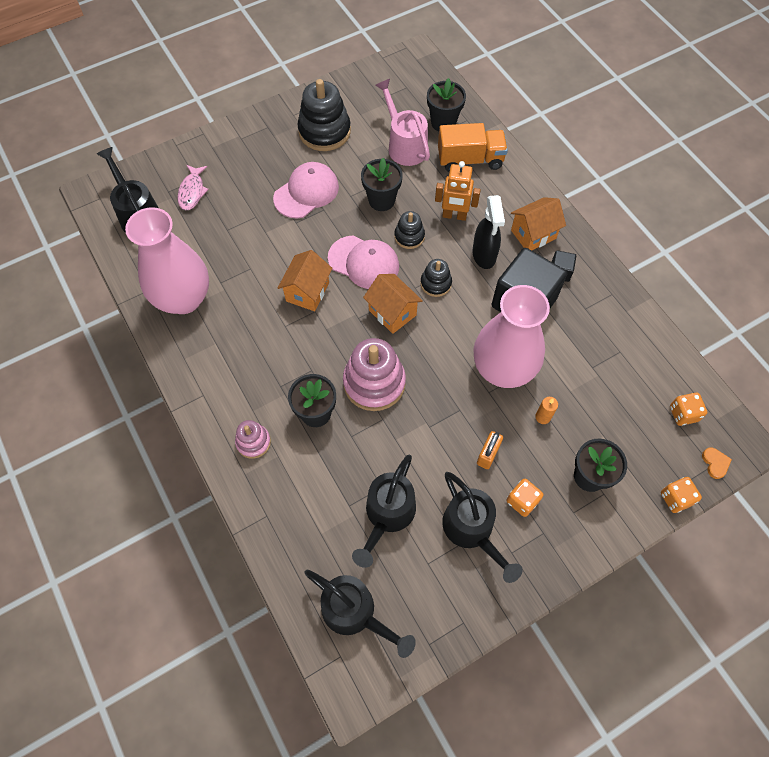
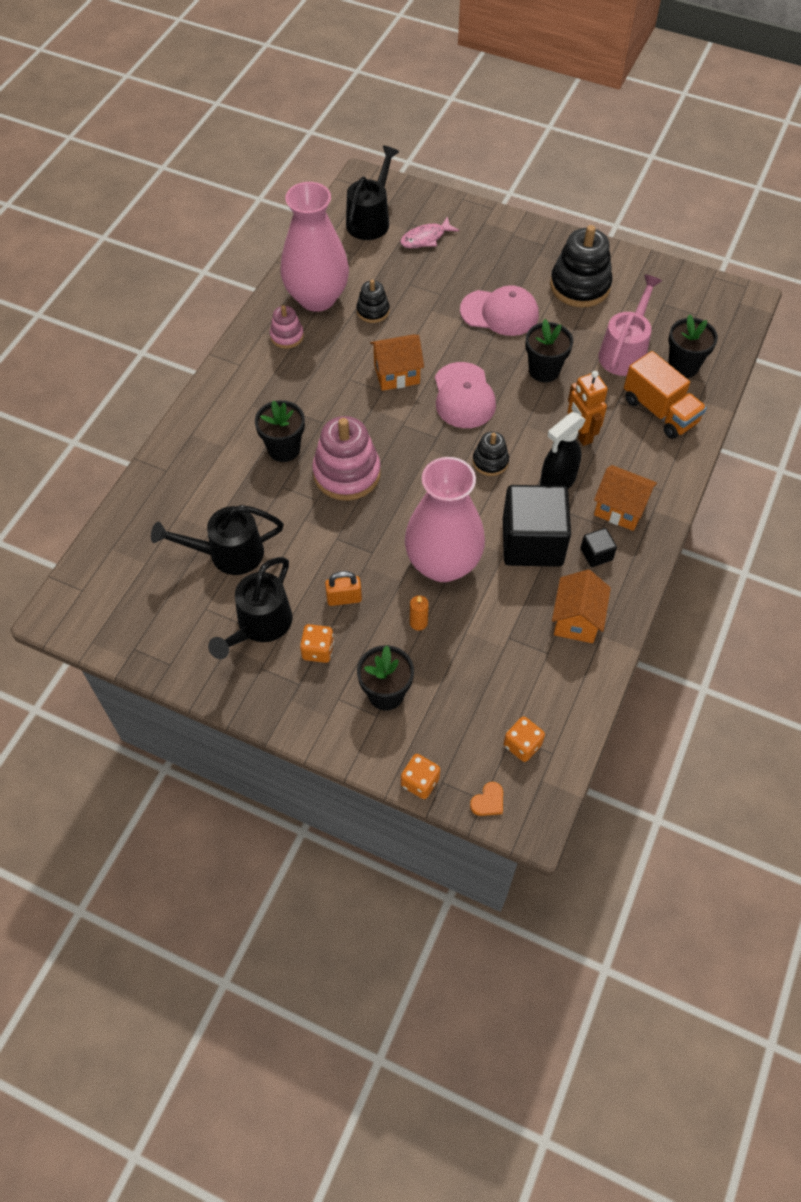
camera: 55 degrees right, 5 degrees down
(253, 442) = (223, 423): pink stacking toy -> pink stacking toy (287, 336)
(355, 613) = (125, 580): black watering can -> none
(392, 312) = (429, 446): orange house -> orange house (576, 620)
(409, 236) = (523, 413): black stacking toy -> black stacking toy (373, 311)

